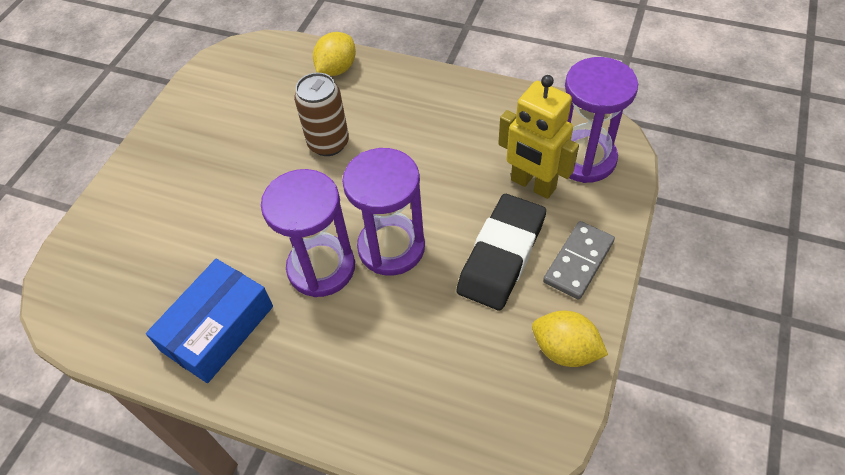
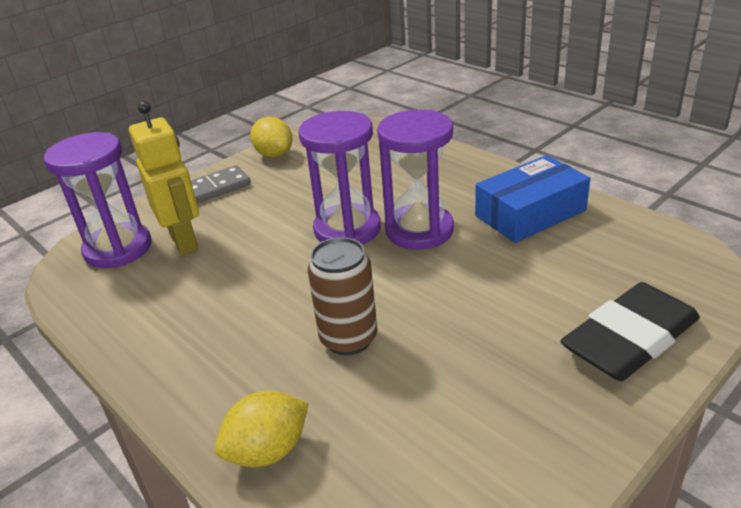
camera: 155 degrees left, 20 degrees down
(501, 255) = (263, 204): black eraser -> black eraser (630, 339)

